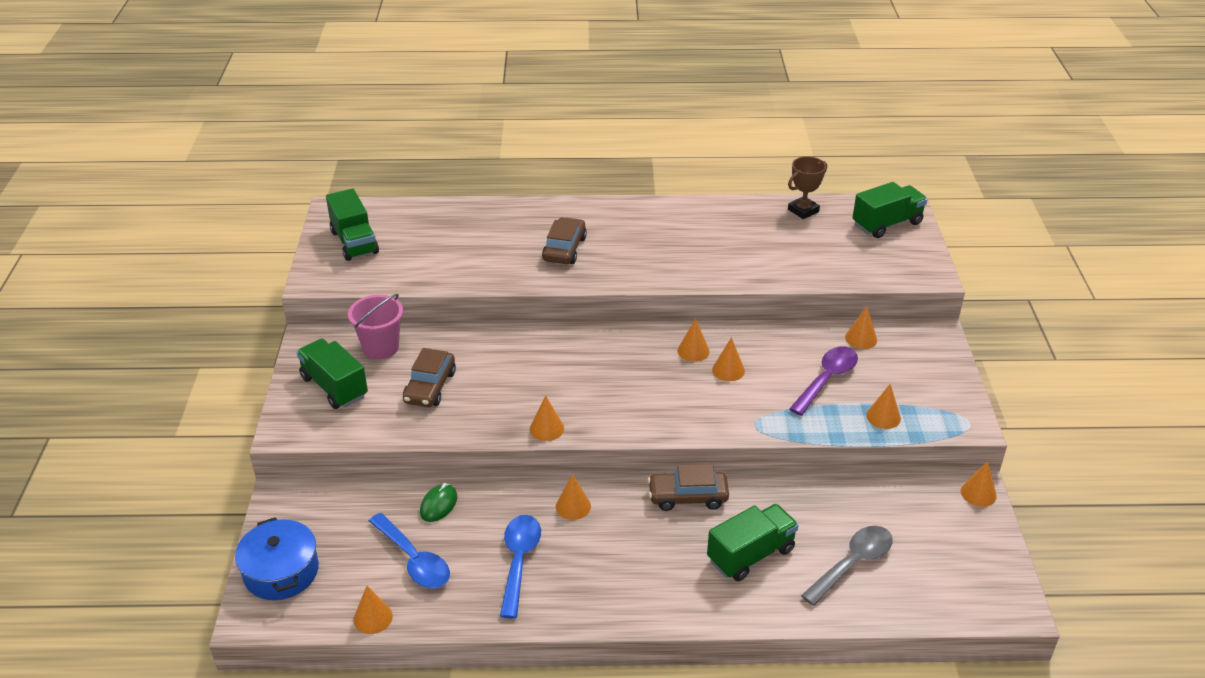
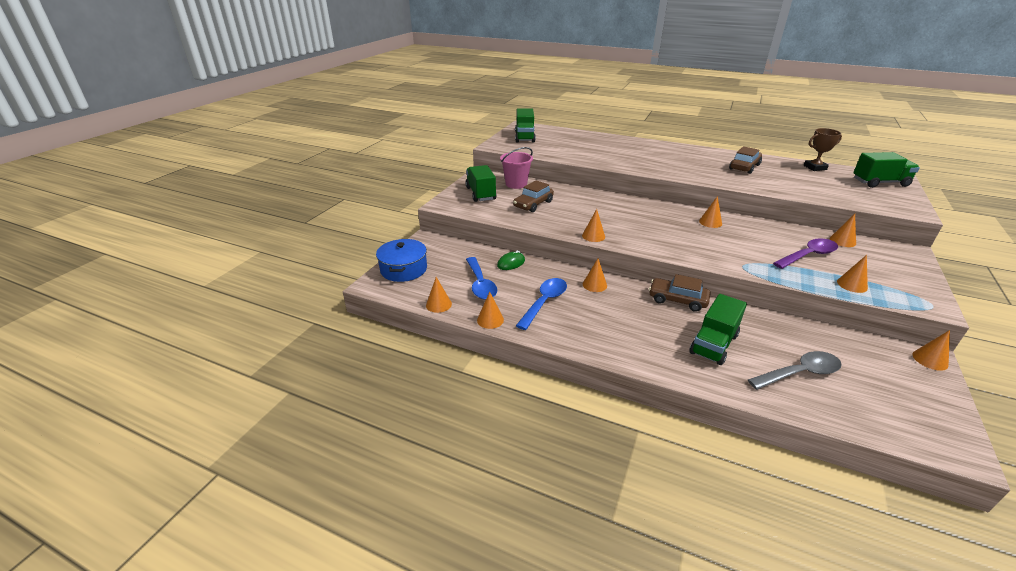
camera: 25 degrees right, 5 degrees down
(564, 249) = (643, 157): brown car -> brown car (744, 167)
(728, 370) = (732, 236): orange cone -> orange cone (490, 320)
(751, 555) = (713, 344): green truck -> green truck turned 135 degrees clockwise

